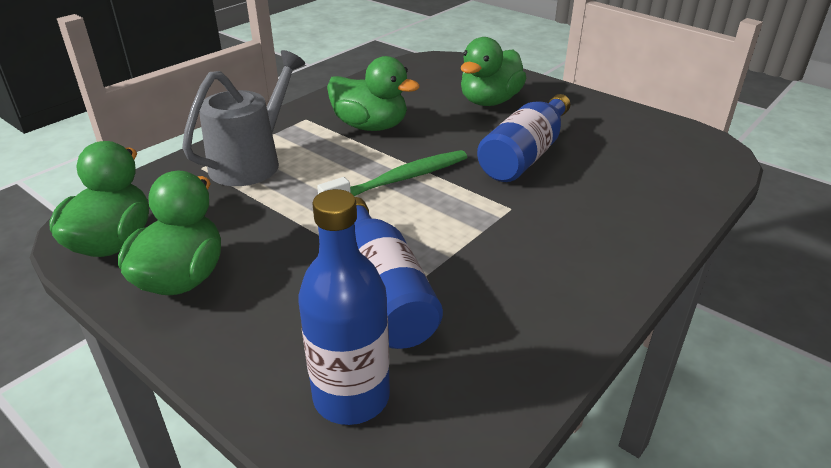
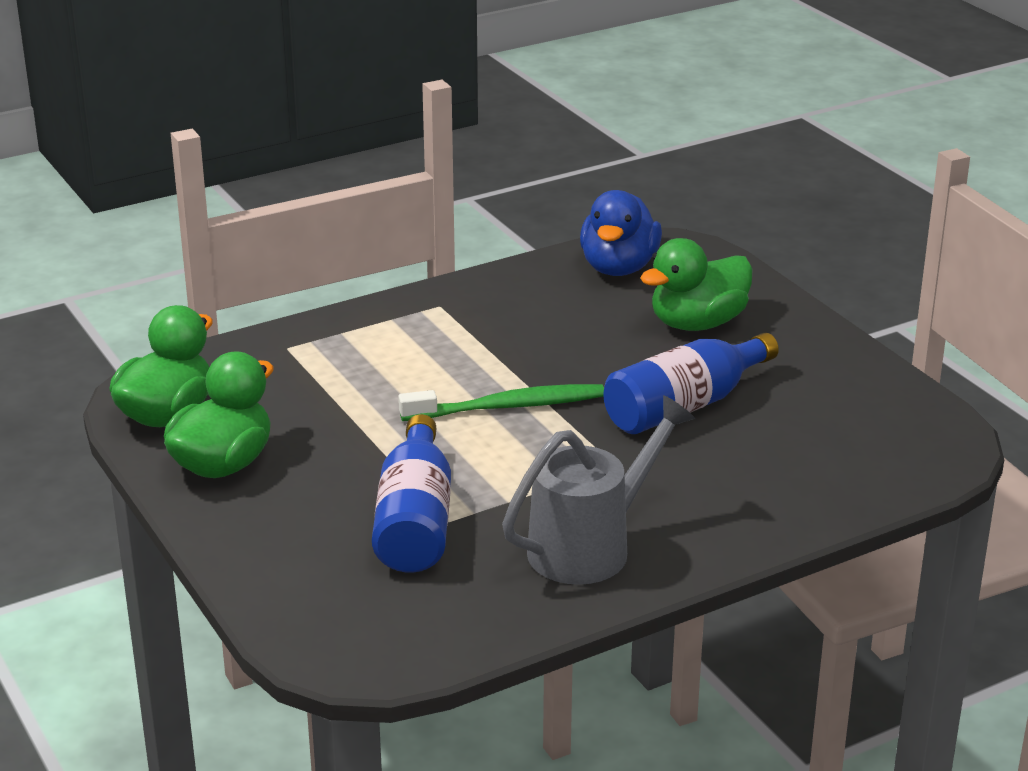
camera: 20 degrees right, 5 degrees down
(252, 162) = (348, 351): grey watering can -> grey watering can (591, 546)
(351, 397) = (334, 599): blue bottle -> none
(370, 126) = (515, 331): green duck -> none
(413, 77) = (618, 268): none -> blue duck

